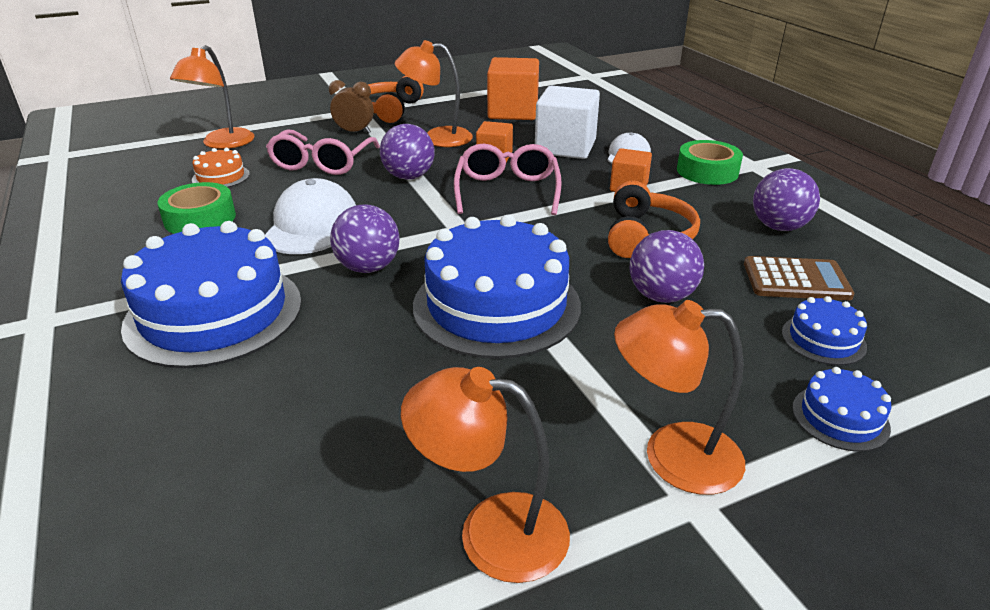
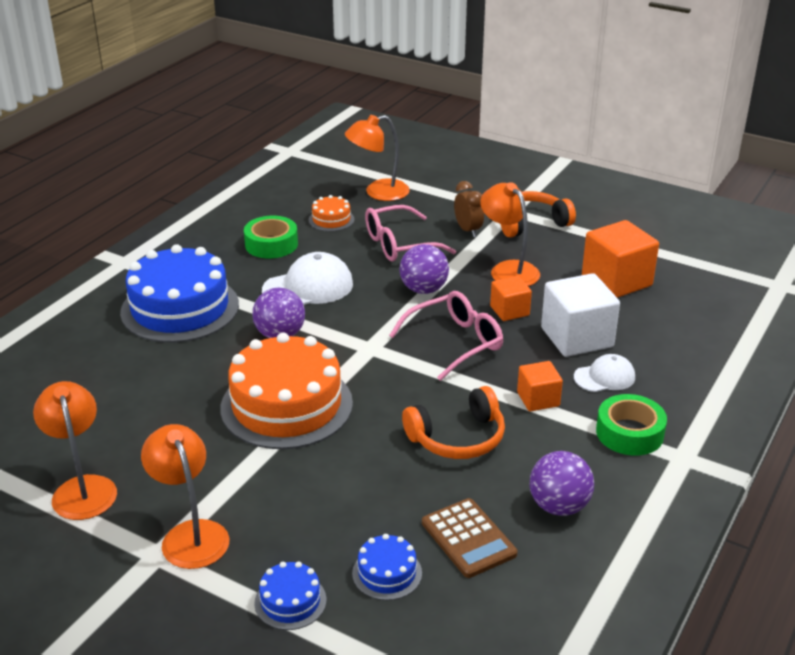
camera: 55 degrees right, 0 degrees up
(496, 305) = (286, 405): blue cake -> orange cake
(661, 296) = (371, 474): purple ball -> none

